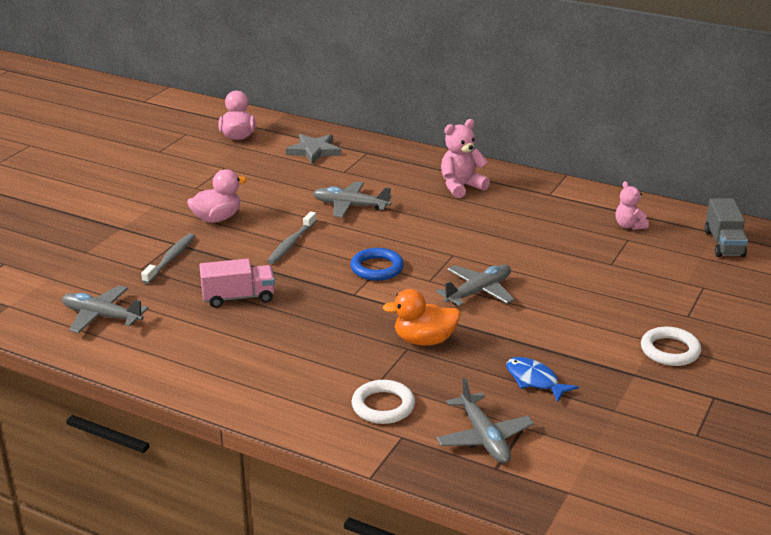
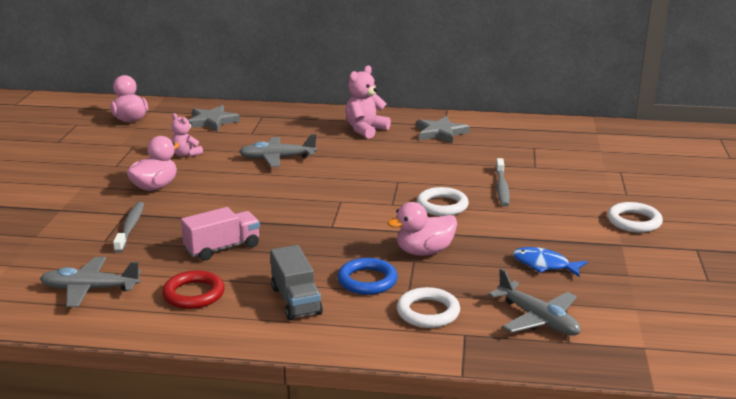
camera: 20 degrees left, 5 degrees down
(185, 340) = (194, 294): none -> red ring
(291, 244) = (243, 196): grey toothbrush -> grey toothbrush (502, 188)
(377, 268) = (337, 202): blue ring -> blue ring (367, 280)
(424, 340) = (424, 251): orange duck -> pink duck
(478, 292) = (442, 205): grey plane -> white ring
(538, 204) = (440, 133): none -> grey star
(629, 226) = (527, 138): pink teddy bear -> pink teddy bear (186, 154)
(724, 243) = (610, 139): grey truck -> grey truck (296, 301)

